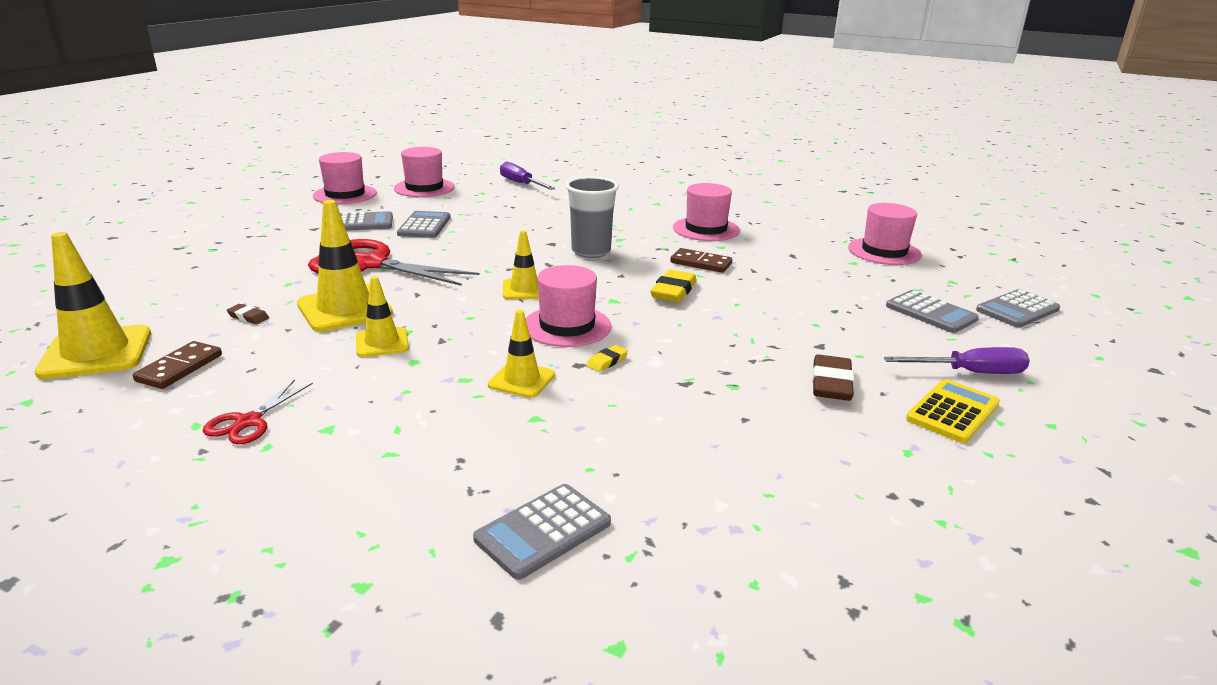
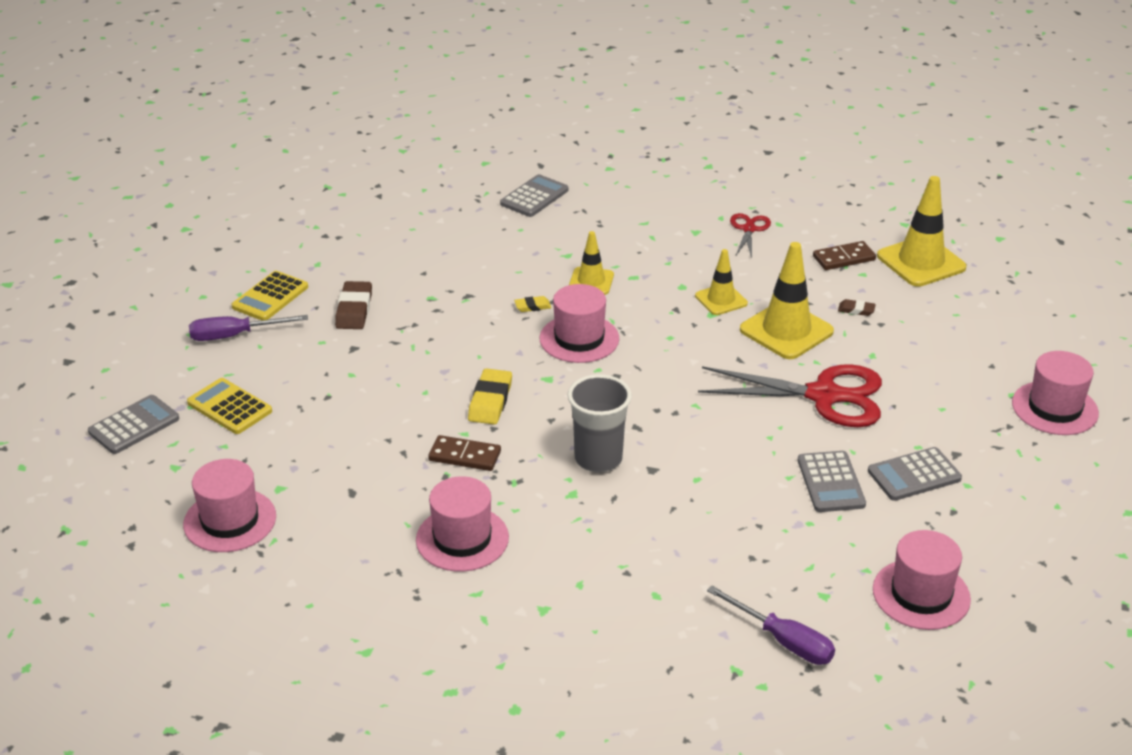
camera: 170 degrees right, 10 degrees up
(179, 368) = (843, 258): brown domino -> brown domino turned 60 degrees clockwise
(345, 194) = (1012, 549): pink hat -> pink hat (1054, 408)
(524, 289) = (641, 381): yellow traffic cone -> none
(607, 361) = (532, 306): yellow eraser -> yellow eraser turned 45 degrees clockwise
(931, 313) = (229, 407): grey calculator -> yellow calculator

